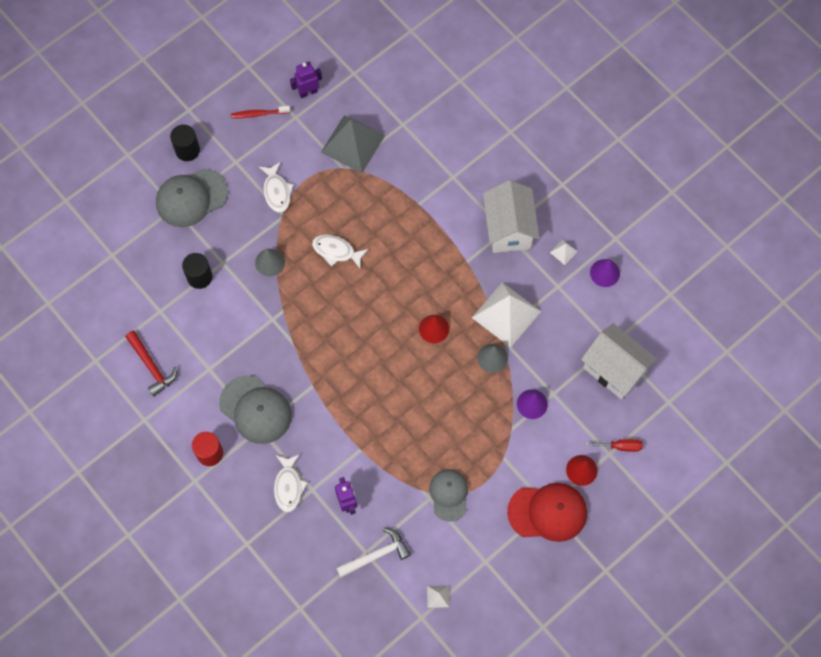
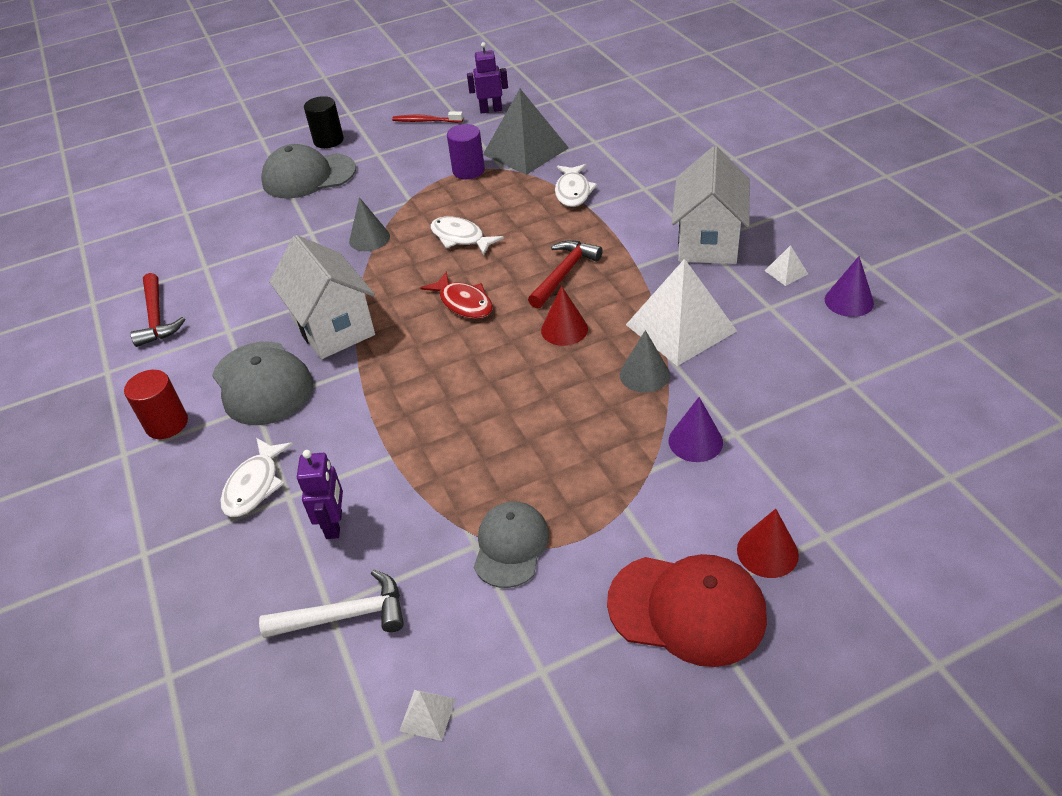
camera: 20 degrees right, 25 degrees down
(199, 277) = (274, 242): black cylinder -> none
(277, 191) = (412, 180): white fish -> white fish (573, 192)
(316, 174) = (468, 171): none -> purple cylinder
(361, 316) = (463, 303): none -> red fish
(420, 277) = (564, 274): none -> red hammer
(614, 369) = (850, 417): white house -> white house (333, 327)
(620, 446) = (849, 528): red screwdriver -> none

